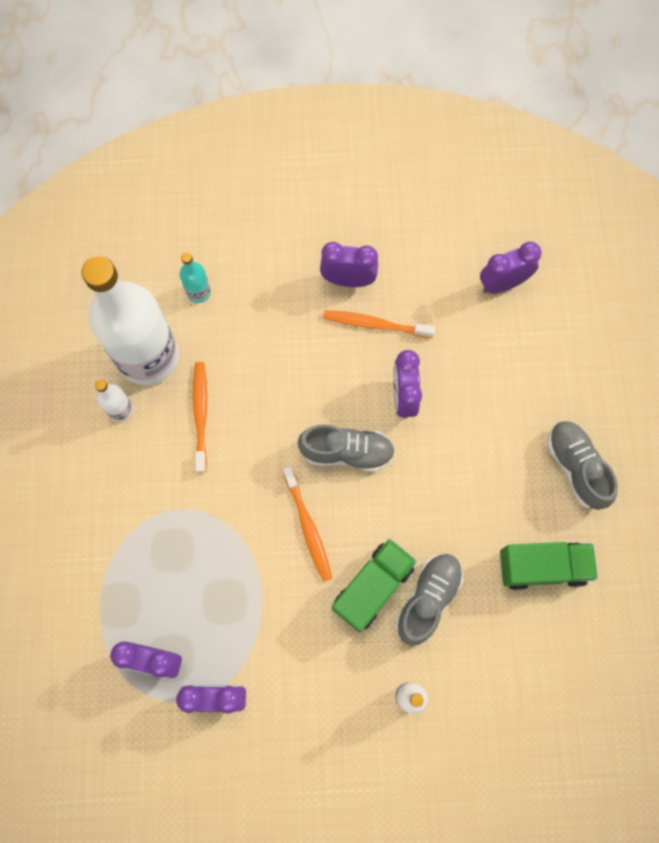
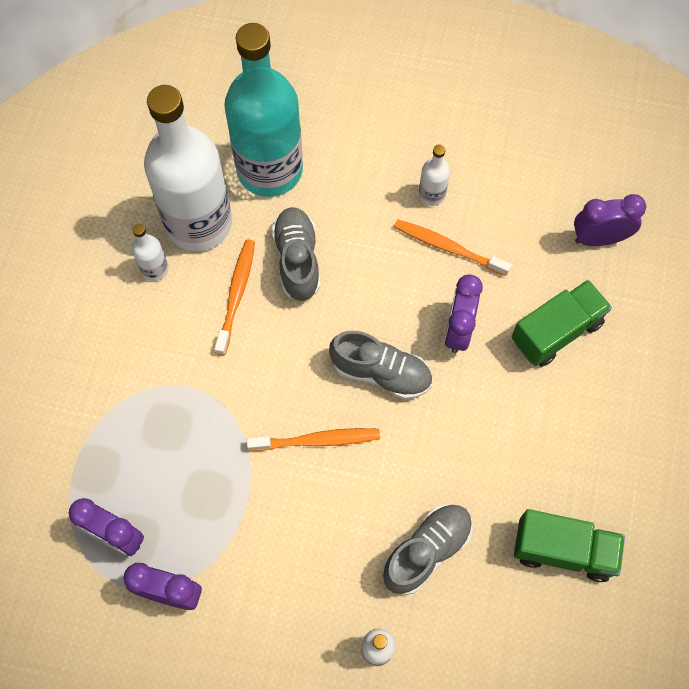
camera: 15 degrees right, 5 degrees down
(198, 292) = (270, 170): turquoise bottle -> turquoise bottle, size x2.48
(308, 527) = (317, 440): orange toothbrush -> orange toothbrush turned 90 degrees counterclockwise
(348, 280) = (431, 195): purple clock -> white bottle
(373, 587) = (370, 522): green truck -> green truck (556, 331)
(575, 467) = (629, 453): grey shoe -> grey shoe (297, 260)

